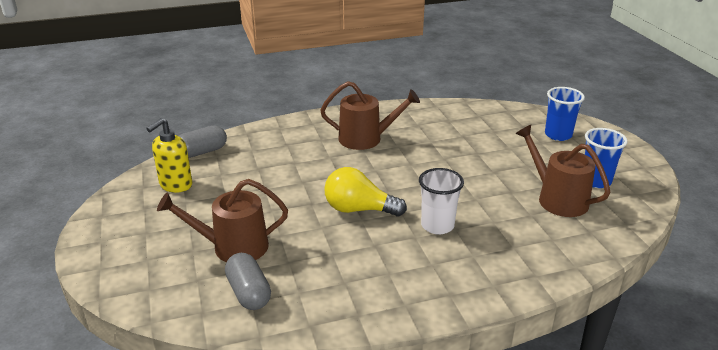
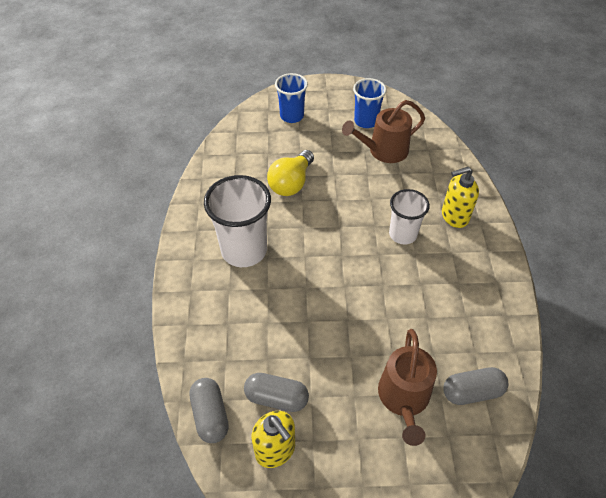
camera: 75 degrees left, 20 degrees up
(222, 178) = (276, 398): none -> grey capsule
(359, 209) = (366, 283): yellow light bulb -> yellow light bulb (291, 183)
(366, 139) = (244, 250): brown watering can -> white cup
(489, 262) = (454, 216): none -> yellow soap dispenser

